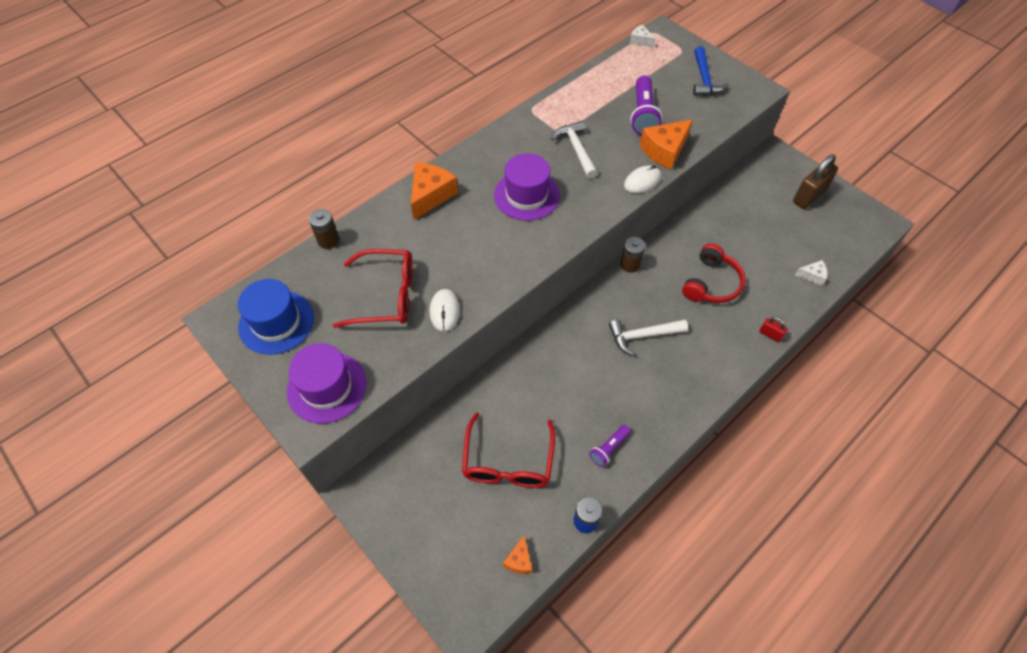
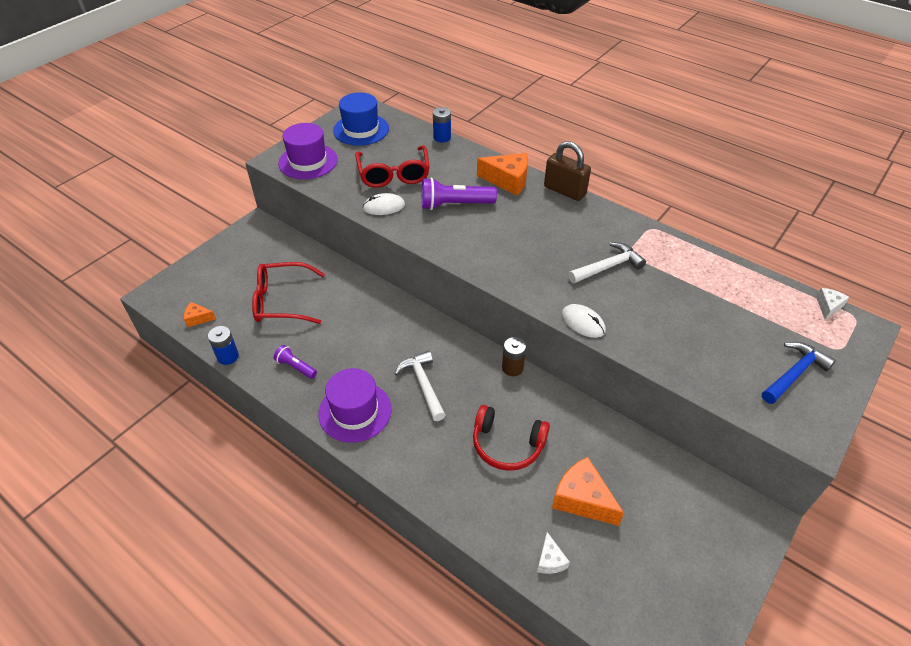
camera: 80 degrees right, 10 degrees down
(328, 240) = (442, 137): brown battery -> blue battery
(526, 195) = (529, 238): purple hat -> purple hat (355, 411)
(643, 114) = (691, 317): purple flashlight -> purple flashlight (454, 205)
(664, 151) = (640, 340): orange cheese -> orange cheese (582, 499)
(704, 79) = (794, 374): blue hammer -> blue hammer turned 150 degrees clockwise
(770, 334) = (446, 506): red padlock -> none
(809, 196) = (695, 562): brown padlock -> brown padlock (564, 191)

